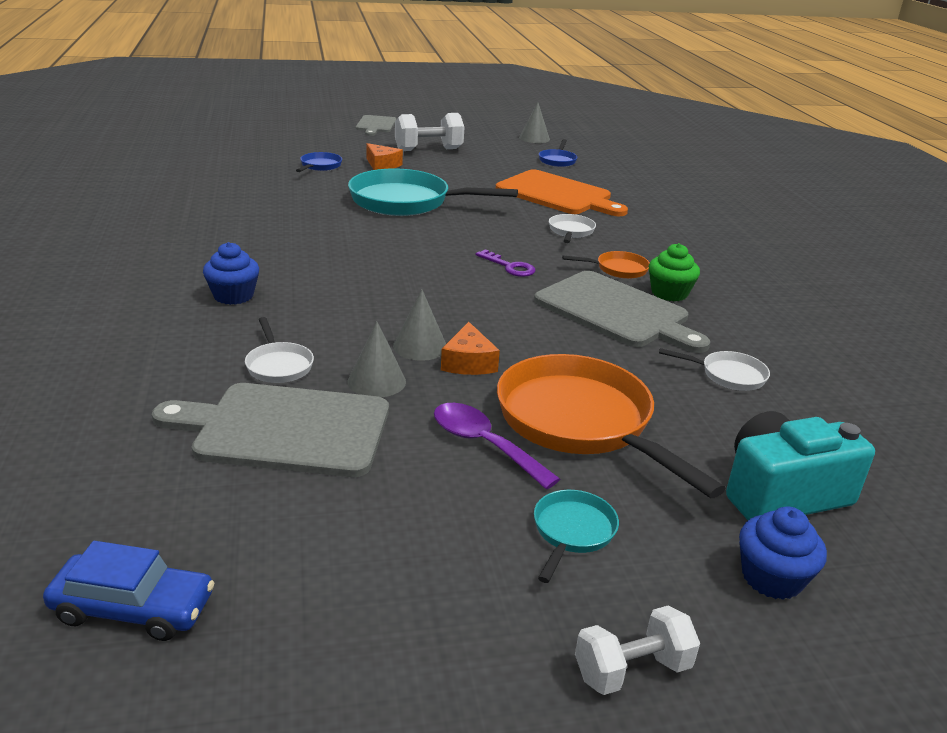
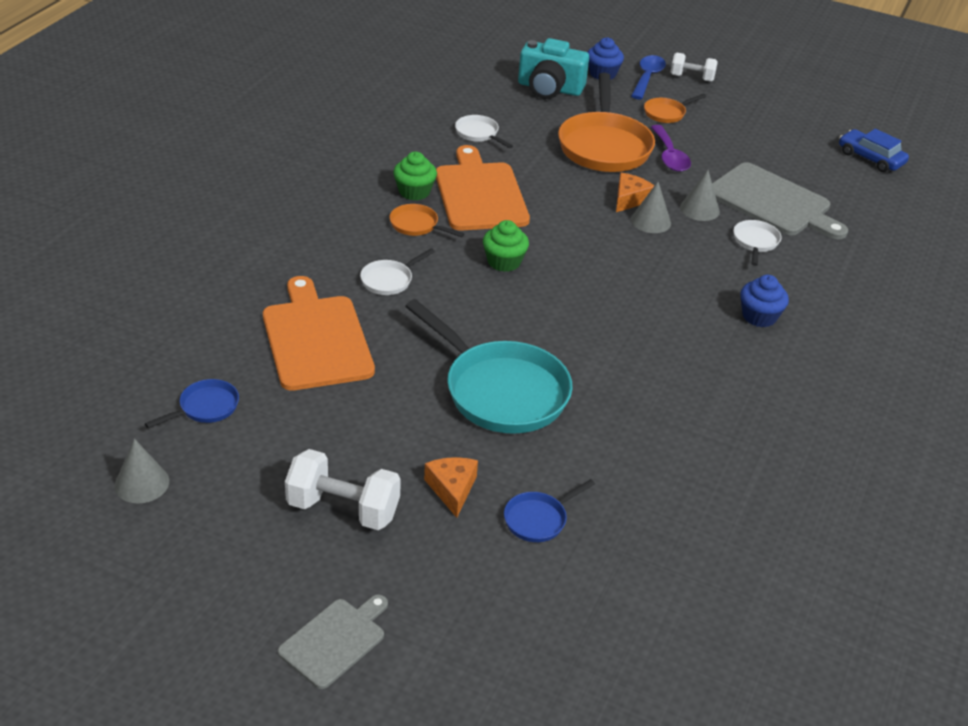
camera: 145 degrees left, 10 degrees up
(509, 267) = (504, 262): purple key -> green cupcake
(572, 532) = (667, 113): turquoise pan -> orange pan
(616, 312) = (480, 194): grey cutting board -> orange cutting board
(701, 615) = (647, 77): none -> blue spoon

